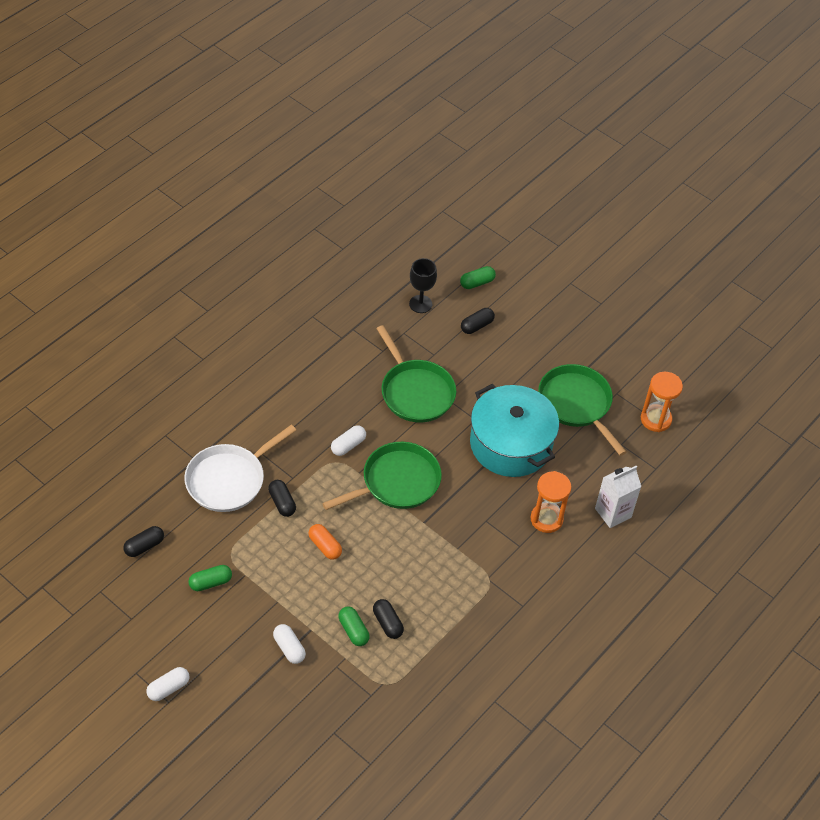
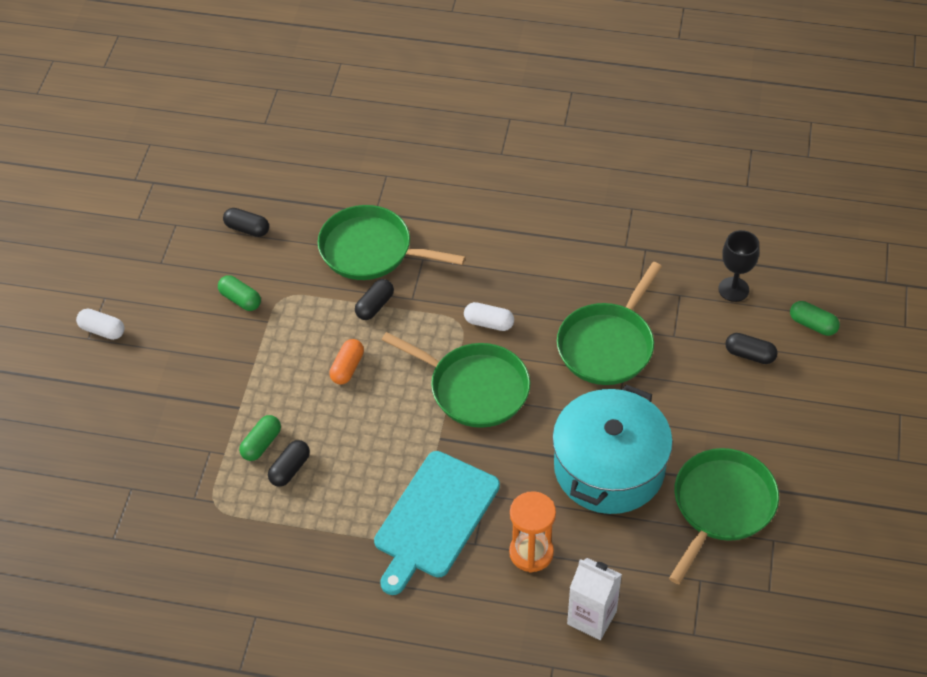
camera: 65 degrees right, 0 degrees up
(229, 480) = (370, 250): white pan -> green pan
(289, 648) = (206, 401): white capsule -> none
(485, 558) = (434, 518): none -> turquoise cutting board
(655, 419) = (769, 600): orange hourglass -> none

